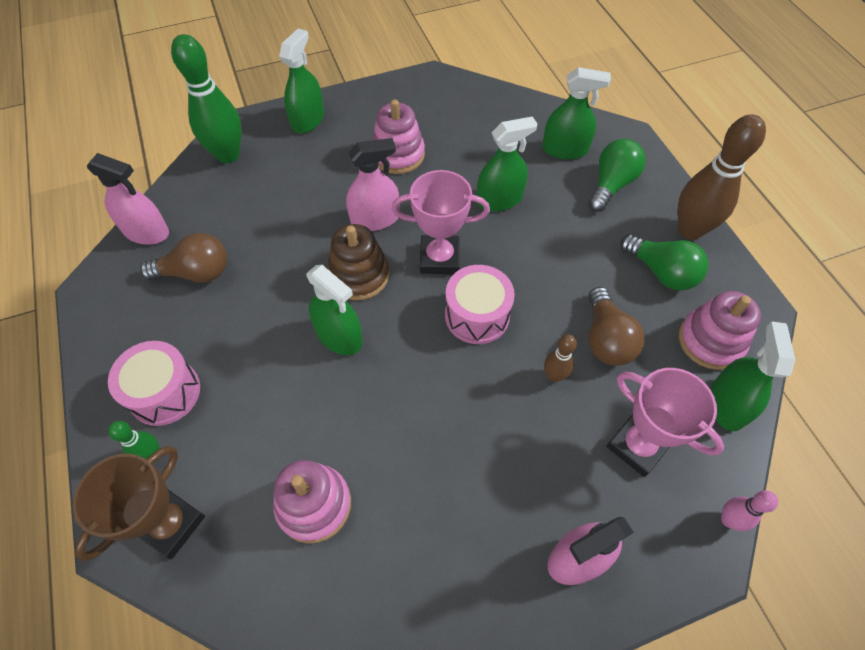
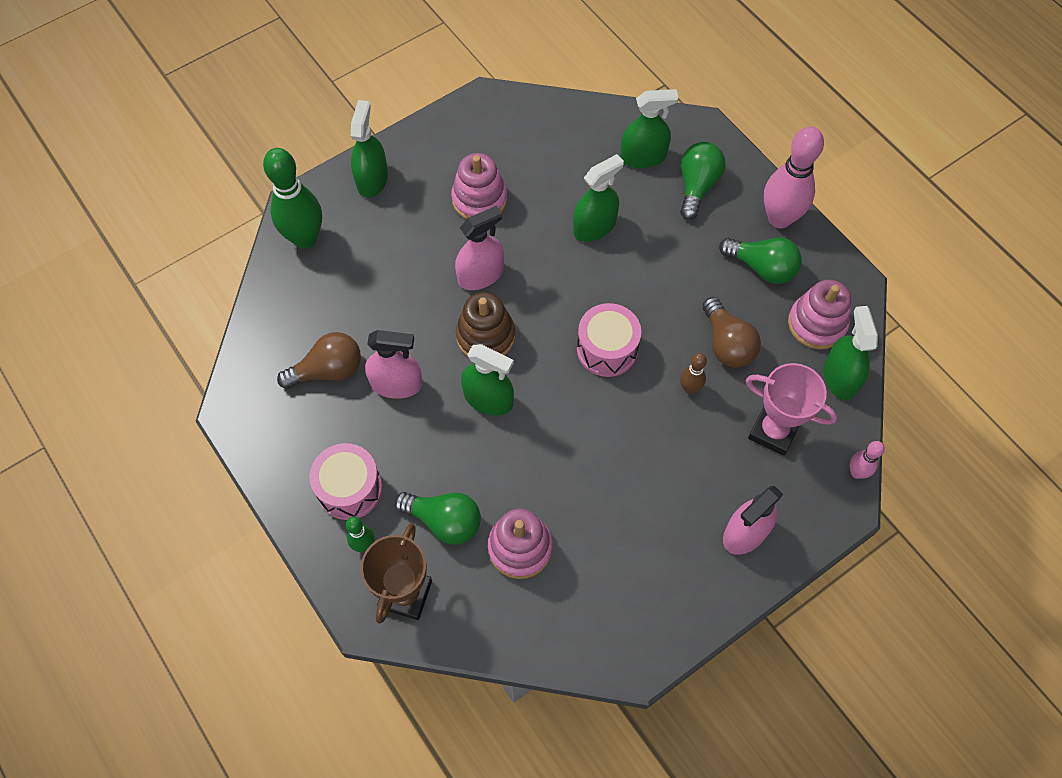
camera: 15 degrees left, 5 degrees up
(146, 232) = (259, 341): pink spray bottle -> pink spray bottle (396, 384)
(245, 452) = (444, 521): none -> green light bulb
(439, 258) = (556, 301): pink trophy -> none
(690, 230) = (779, 218): brown bowling pin -> pink bowling pin

